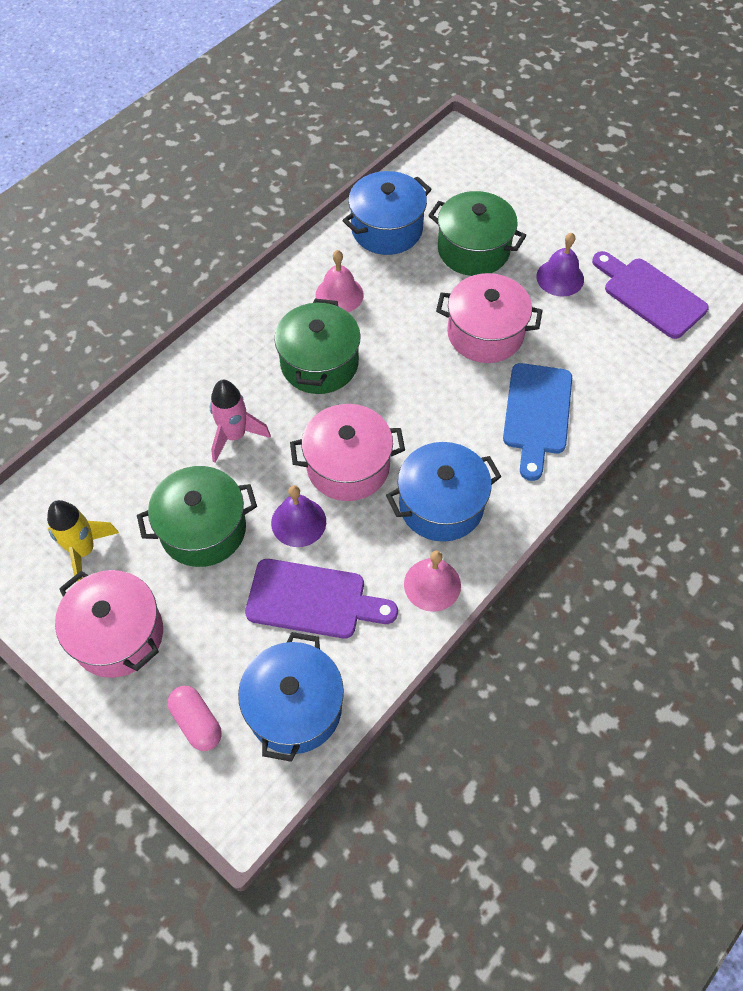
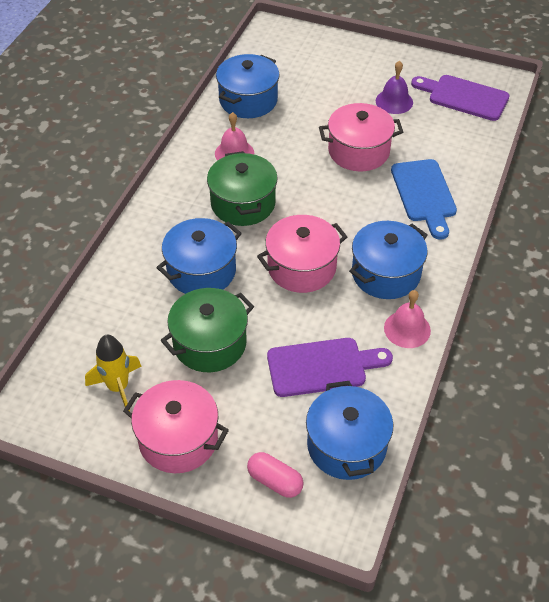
camera: 20 degrees left, 10 degrees down
(235, 436) = (201, 271): pink rocket -> blue pot
(298, 522) = (283, 316): purple bell -> none
(473, 250) = (321, 98): green pot -> none

